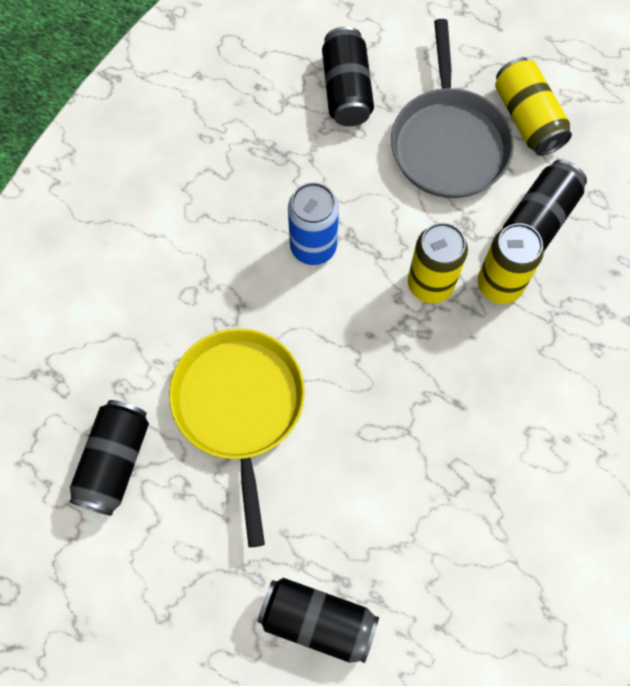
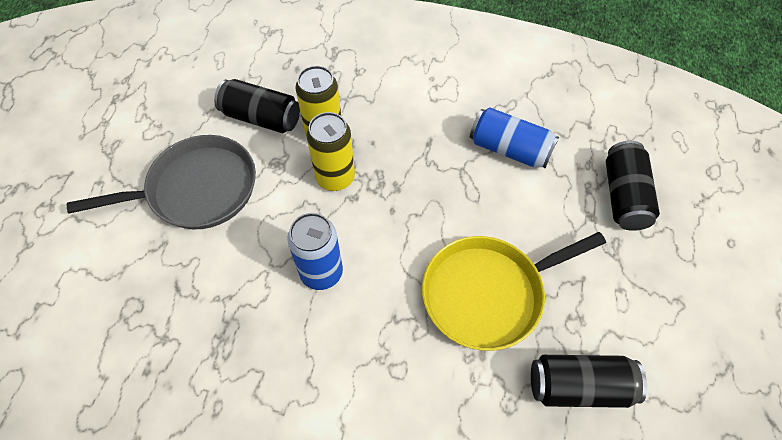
camera: 105 degrees left, 10 degrees down
(346, 90) = (145, 284): black can -> none
(424, 501) = (509, 149): none -> blue can
(527, 118) = (166, 138): yellow can -> none

